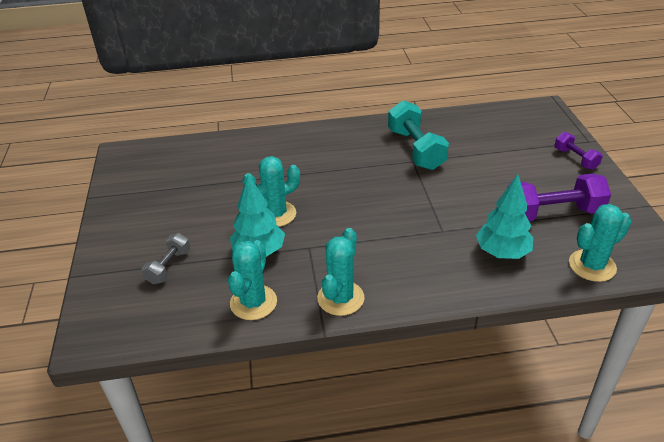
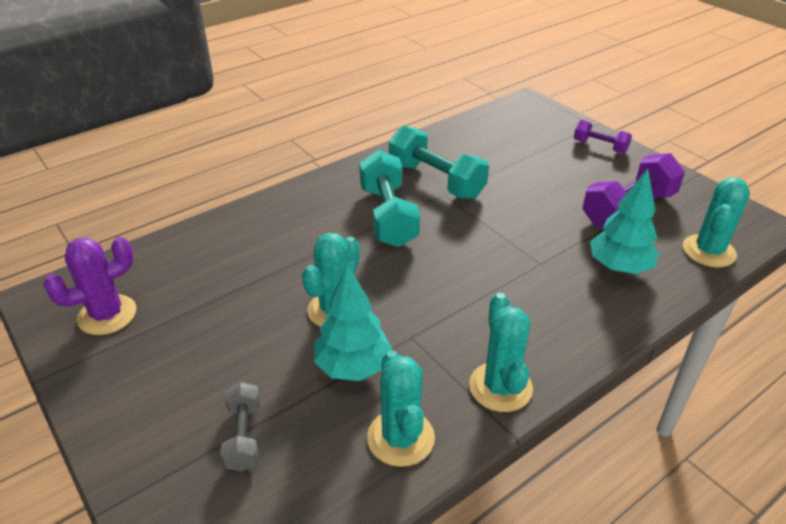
camera: 30 degrees left, 0 degrees up
(147, 174) = (107, 315): none -> purple cactus
(360, 164) = (388, 216): none -> turquoise dumbbell

